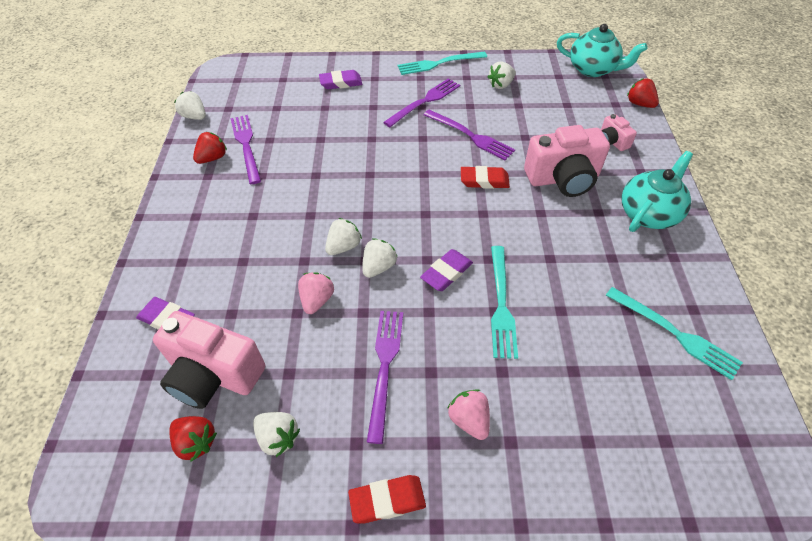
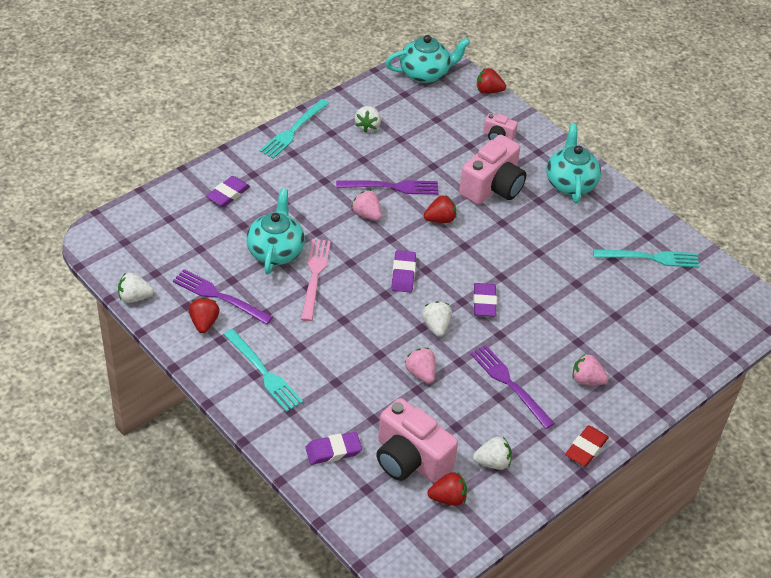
camera: 45 degrees left, 5 degrees down
(214, 374) = (410, 459): pink camera -> pink camera turned 60 degrees clockwise
(324, 136) = (275, 251): none -> turquoise teapot
(330, 169) = (315, 276): none -> pink fork
(343, 246) = (396, 327): white strawberry -> none
(401, 206) = (403, 274): none -> purple eraser
(425, 101) = (322, 174): purple fork -> none
(426, 146) = (367, 214): none -> pink strawberry
(484, 180) = (440, 219): red eraser -> red strawberry
(501, 304) = (539, 302): turquoise fork -> turquoise fork (264, 373)

